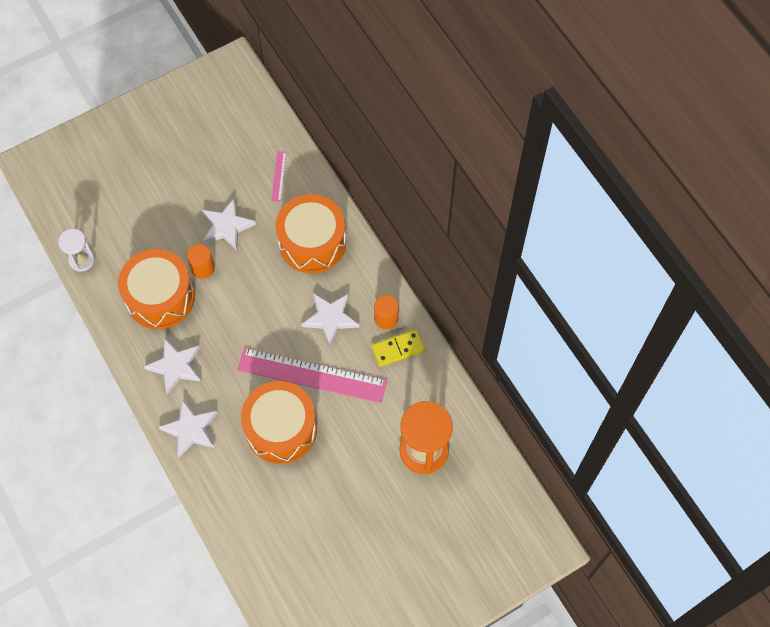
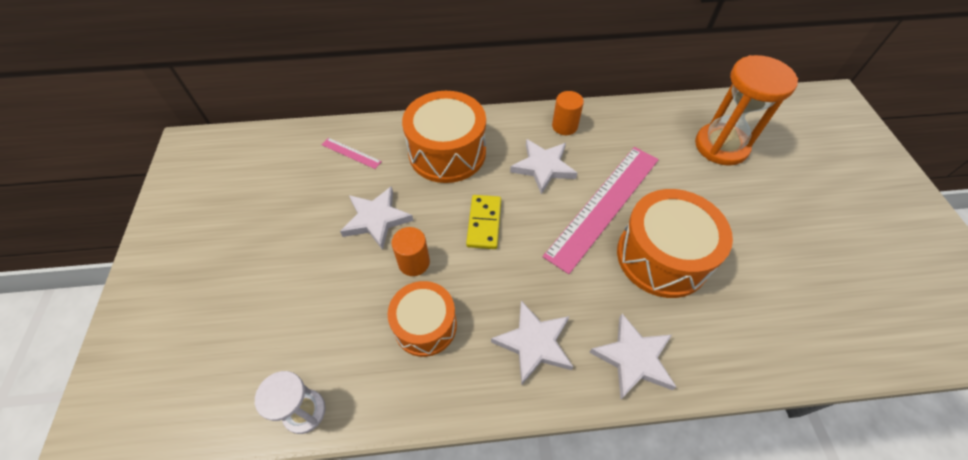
camera: 65 degrees left, 10 degrees down
(160, 297) = (425, 325): orange drum -> orange drum, size x0.64
(398, 349) = (602, 129): yellow domino -> yellow domino (484, 223)

